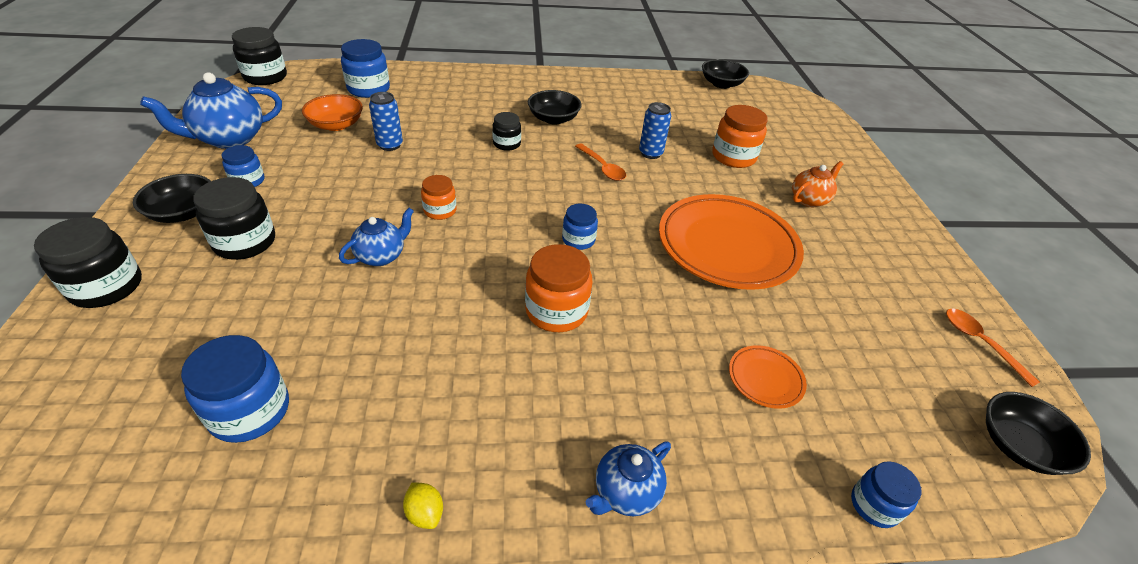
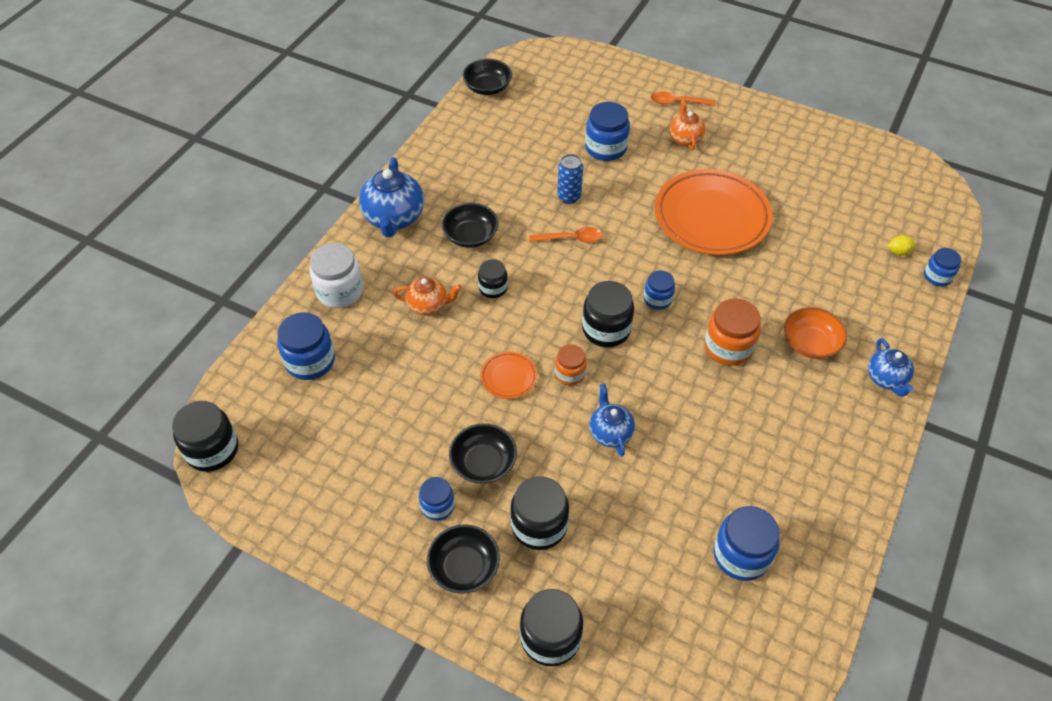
camera: 55 degrees left, 10 degrees up
(229, 139) = (342, 509): blue teapot -> blue teapot (394, 218)
(336, 125) = (372, 409): orange bowl -> orange bowl (810, 343)
(390, 145) = (440, 377): blue can -> none
(425, 513) = (861, 479): yellow lemon -> yellow lemon (898, 252)
(445, 82) = (340, 291): none -> white jar
(462, 120) = (429, 305): none -> orange teapot
(511, 217) = (606, 329): none -> black jar
(733, 157) = (606, 148): orange jar -> blue jar
(765, 379) = (838, 270): orange plate -> orange plate (508, 377)
(980, 343) = (858, 152): orange spoon -> orange spoon (677, 102)
(1019, 446) = (929, 192): black bowl -> black bowl (483, 463)

